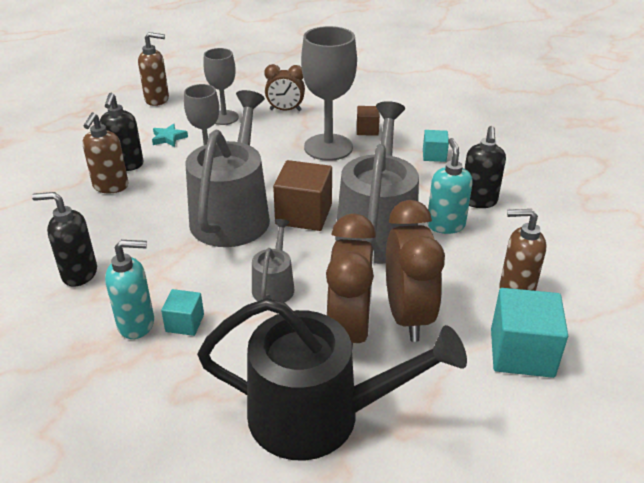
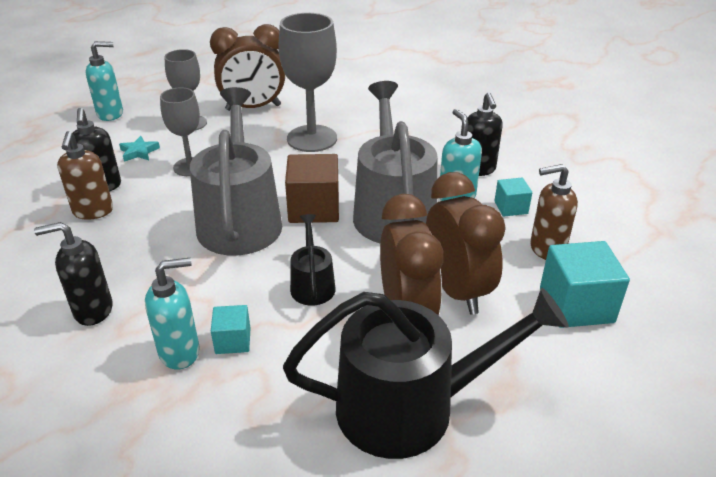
camera: 15 degrees left, 0 degrees up
(157, 99) = (111, 114): brown soap dispenser -> turquoise soap dispenser
(274, 285) = (312, 285): grey watering can -> black watering can
(285, 110) = (253, 108): brown clock -> brown clock, size x1.67
(367, 130) = (344, 116): brown cube -> none
(434, 155) = (418, 132): turquoise cube -> turquoise cube (511, 207)

